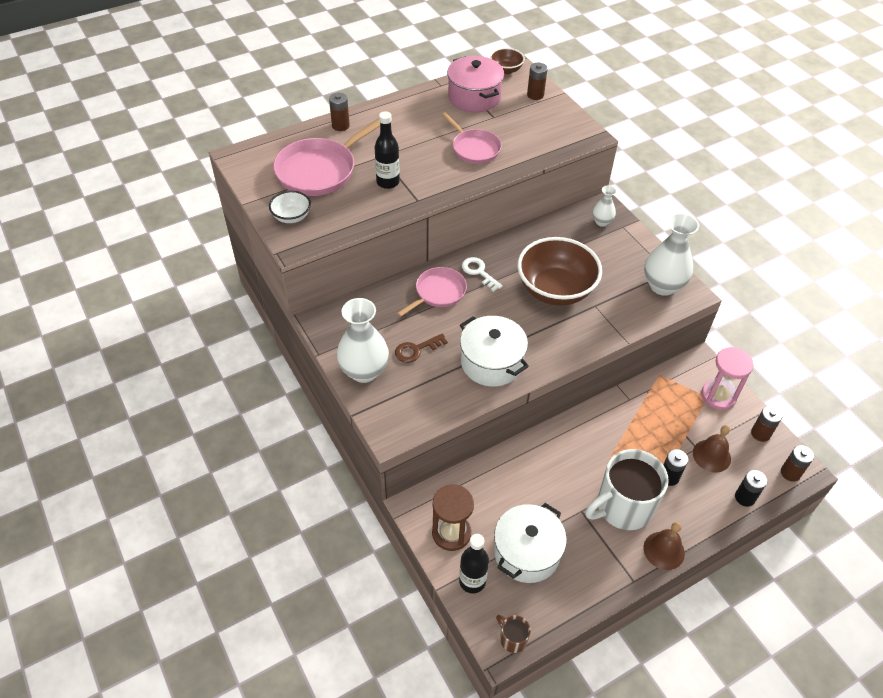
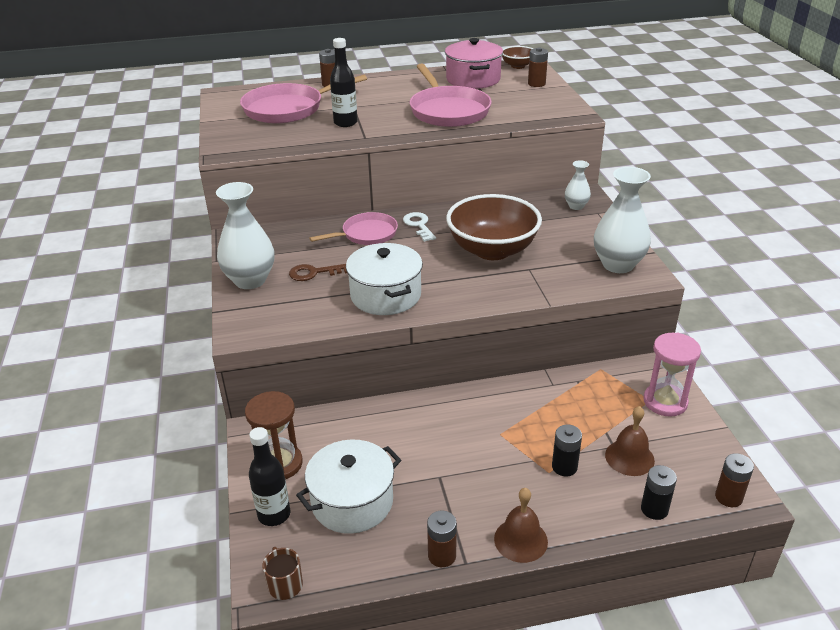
camera: 20 degrees right, 15 degrees down
(291, 217) = (237, 134): white bowl -> none
(474, 148) = (448, 111): pink pan -> pink pan, size x1.59
(623, 506) = (492, 483): white mug -> none
(760, 433) = (704, 449): brown battery -> brown battery (442, 555)

